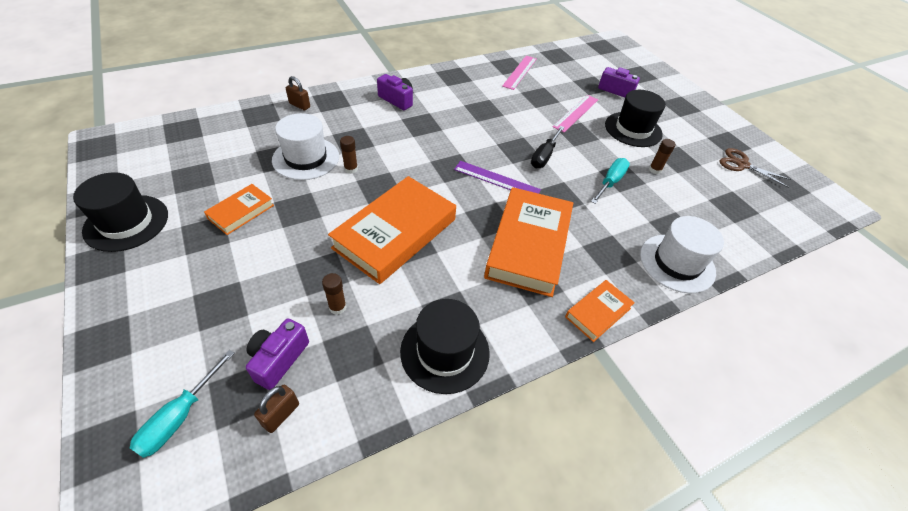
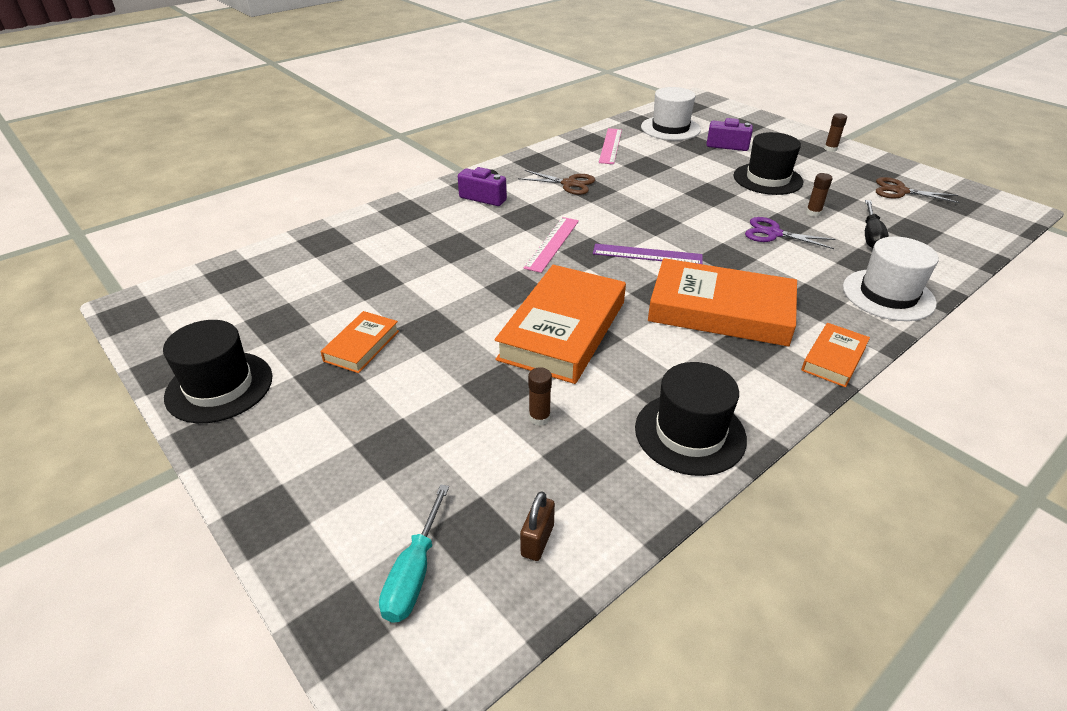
camera: 10 degrees left, 10 degrees down
(278, 359) = (500, 485): purple camera -> none
(299, 105) = (368, 223): brown padlock -> none
(306, 158) = (409, 276): white hat -> white hat (670, 128)
(351, 169) = (471, 276): brown glue stick -> brown glue stick (830, 149)
(469, 101) = (569, 184): none -> brown scissors
(528, 245) = (720, 310): orange book -> orange book turned 75 degrees counterclockwise
(544, 156) = (686, 222): black screwdriver -> black screwdriver (871, 236)
(576, 113) = (696, 174): pink ruler -> pink ruler (552, 244)
(610, 182) = (773, 233): turquoise screwdriver -> purple scissors

